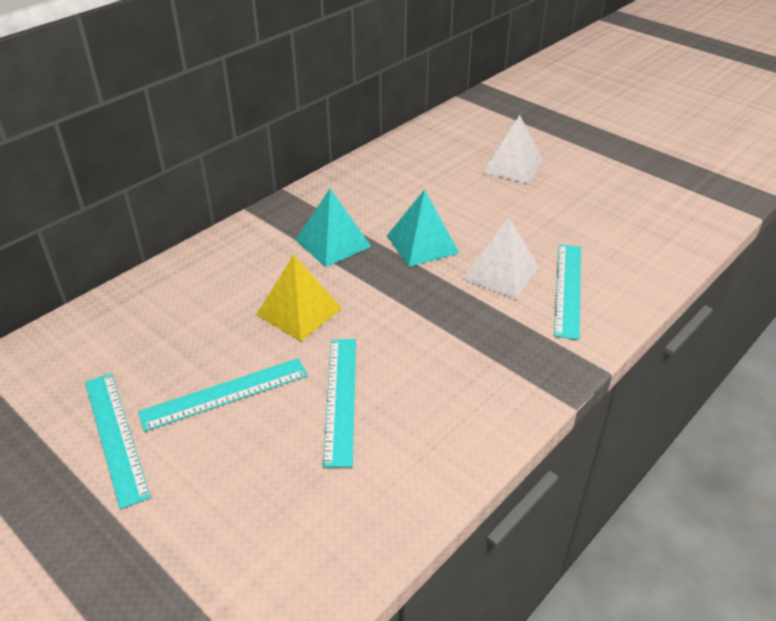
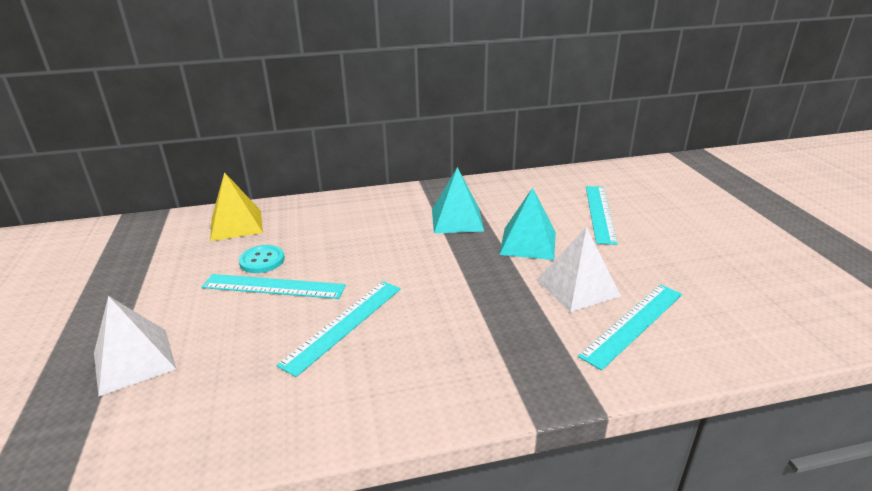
camera: 35 degrees right, 10 degrees down
(115, 436) = (183, 283): turquoise ruler -> turquoise ruler (599, 213)
(176, 371) = (262, 260): none -> turquoise button
(299, 311) = (382, 255): yellow pyramid -> yellow pyramid (236, 225)
(513, 166) = (673, 213): white pyramid -> white pyramid (134, 361)

